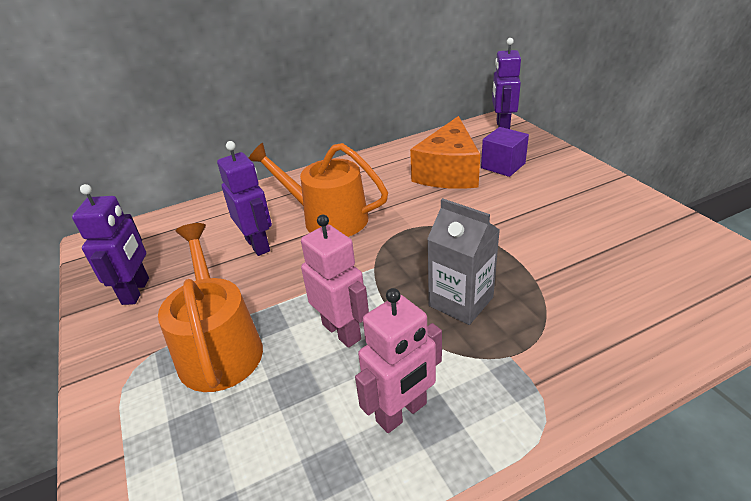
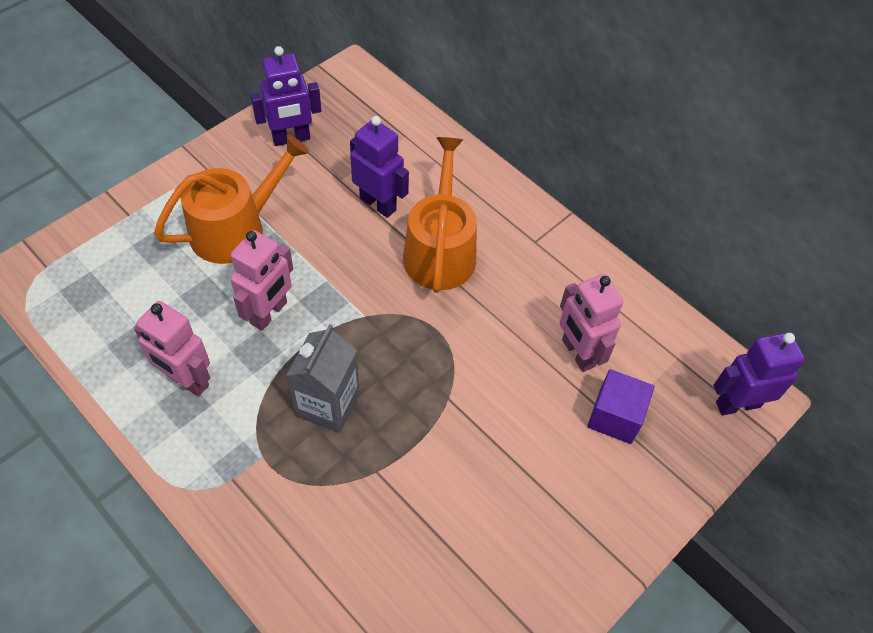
camera: 65 degrees right, 20 degrees up
(258, 245) = (378, 204): purple robot -> purple robot turned 90 degrees counterclockwise
(448, 172) = (577, 353): orange cheese -> pink robot

